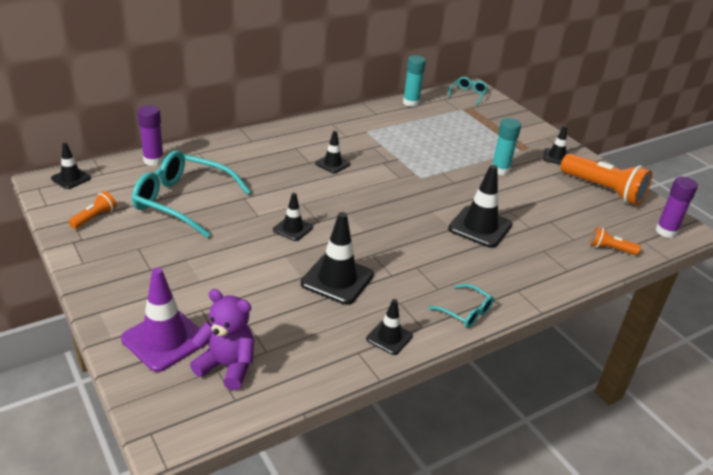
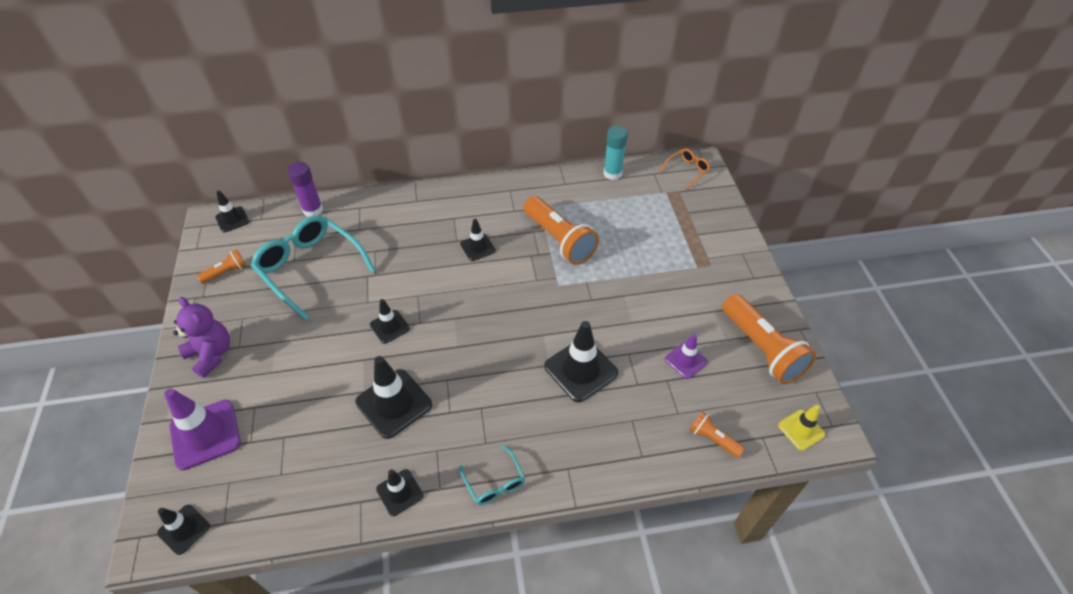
camera: 25 degrees right, 15 degrees up
(227, 366) = (238, 482): purple teddy bear -> purple teddy bear (211, 354)
(399, 149) = (559, 240): none -> orange flashlight
(468, 94) = (687, 171): turquoise glasses -> orange glasses
(500, 170) = (654, 292): turquoise glue stick -> none
(555, 207) = (685, 360): none -> purple traffic cone
(556, 157) = (735, 286): black traffic cone -> black traffic cone (184, 529)
(666, 231) = (801, 430): purple glue stick -> yellow traffic cone

